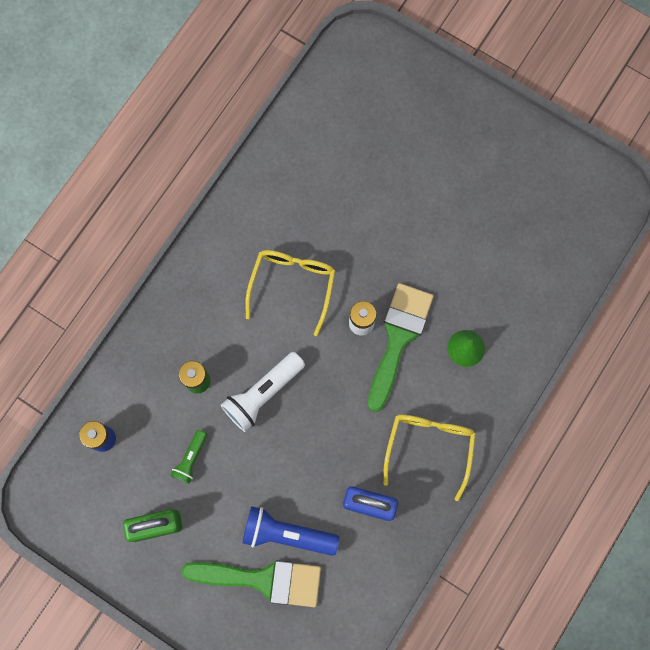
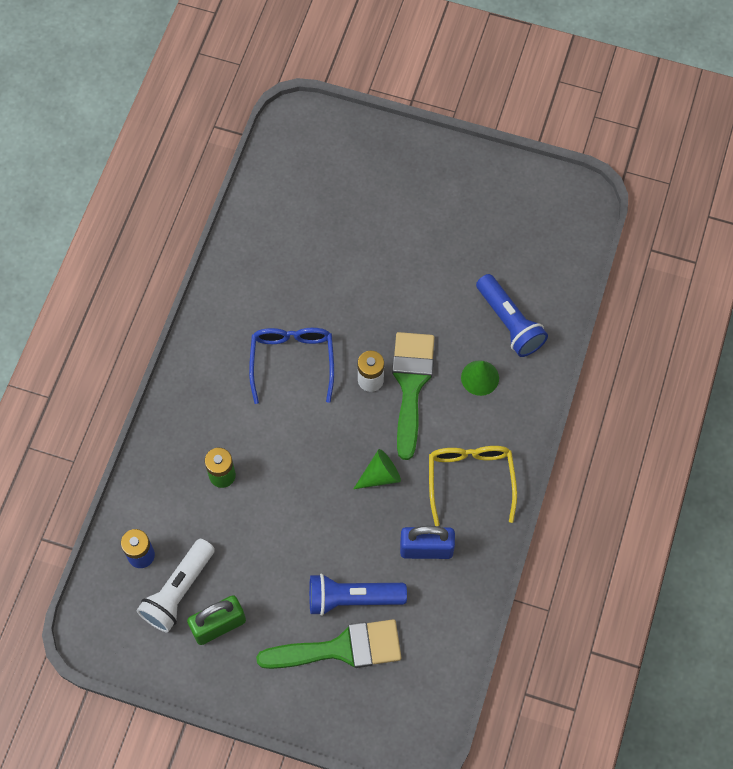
camera: 15 degrees left, 10 degrees down
(191, 459) = (236, 552): green flashlight -> none
(263, 394) = (291, 471): white flashlight -> white flashlight (178, 591)
(292, 285) = (292, 361): yellow glasses -> blue glasses
(345, 420) = (380, 475): none -> green cone
(510, 300) = (509, 323): none -> blue flashlight

